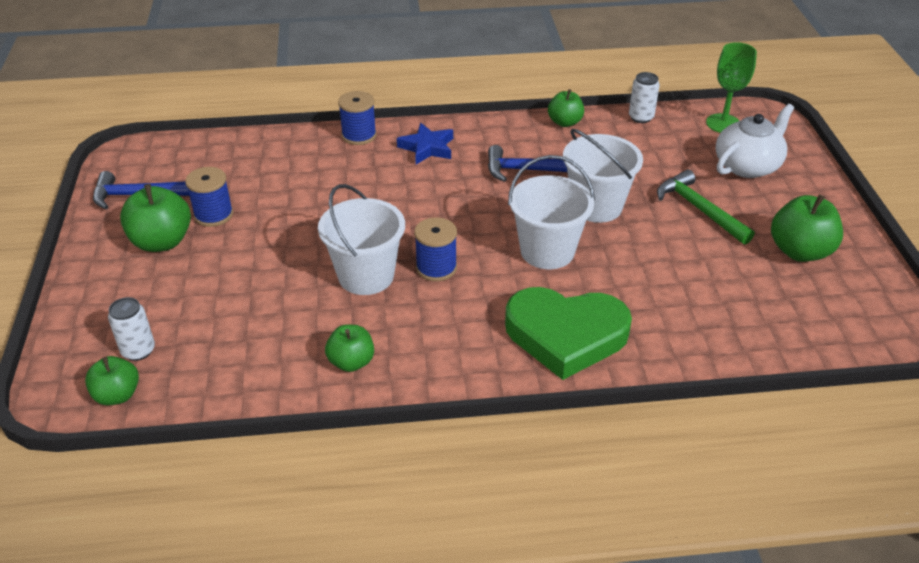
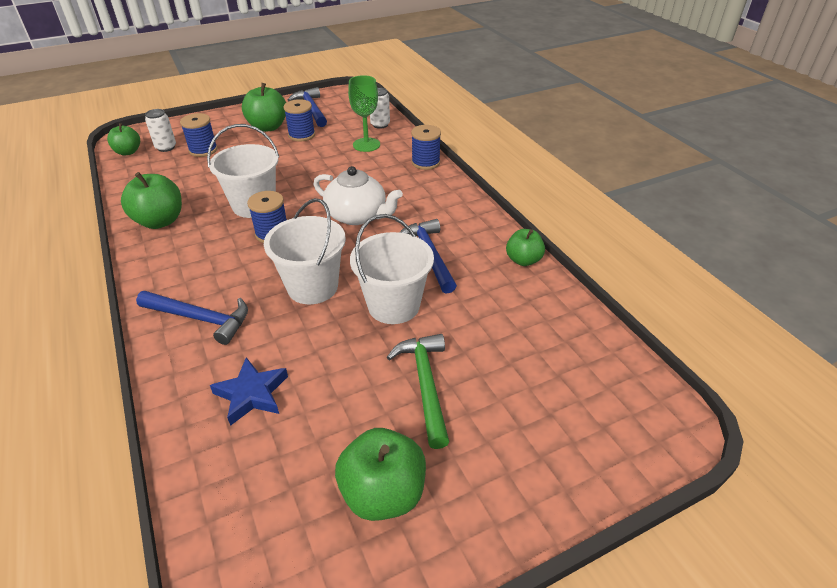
camera: 70 degrees right, 0 degrees up
(180, 311) = (203, 150): none -> blue spool
(351, 362) = (160, 221): green apple -> green apple, size x1.57
(427, 148) = (429, 195): blue star -> blue star (252, 394)
(566, 335) = (200, 319): green heart -> blue hammer
(641, 117) = (574, 311): white can -> white can (380, 124)
(699, 209) = (425, 384): green hammer -> green hammer turned 45 degrees counterclockwise
(723, 123) = (617, 384): green goblet -> green goblet (366, 145)
(747, 166) = (539, 419): white teapot -> white teapot (357, 216)

